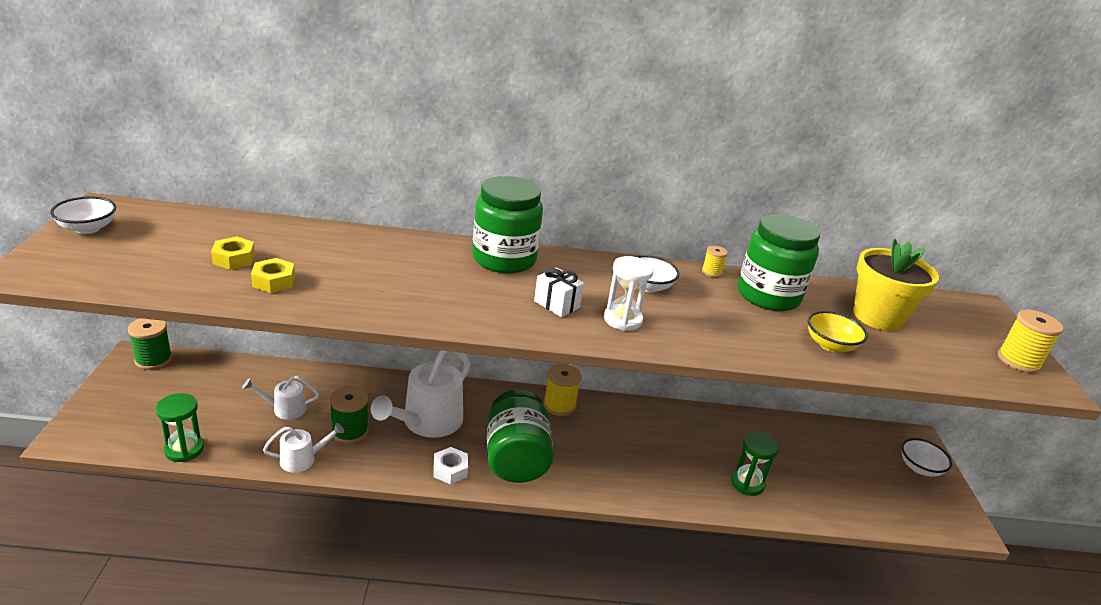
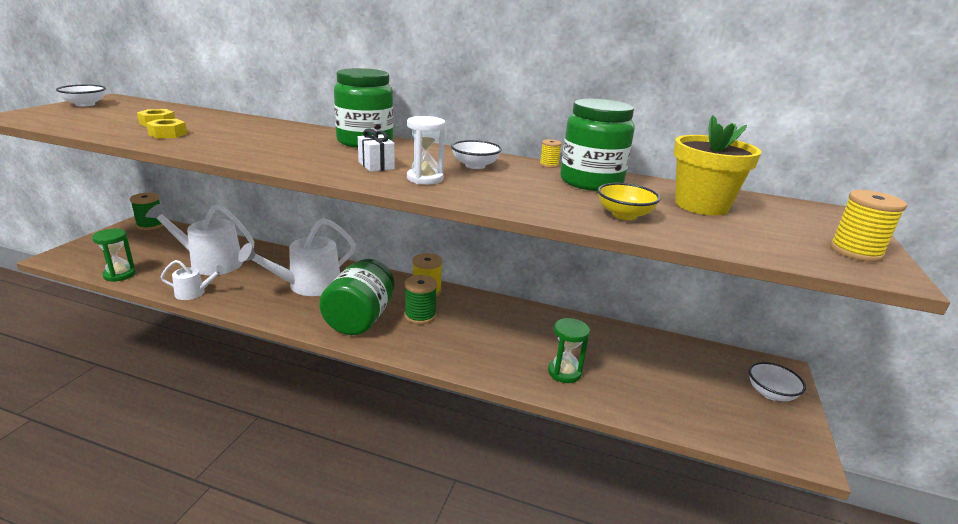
camera: 20 degrees right, 5 degrees down
(285, 409) = (210, 263): white watering can -> white watering can, size x1.94
(349, 431) = (244, 282): green spool -> green spool (420, 316)
(450, 470) = (299, 317): white nut -> none

